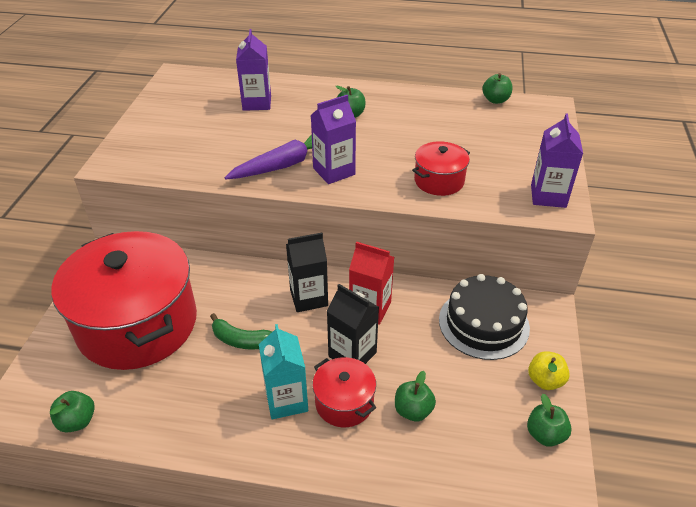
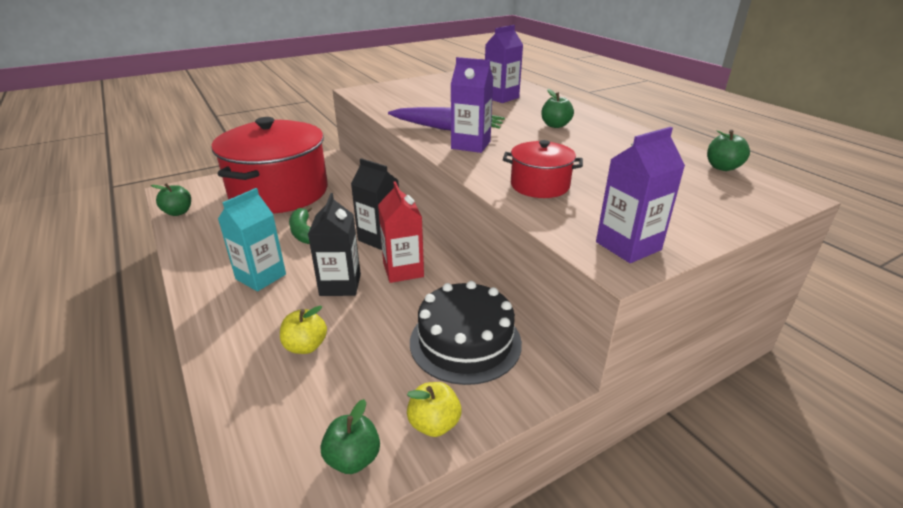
camera: 50 degrees right, 10 degrees down
(344, 402) = (282, 305): red pot -> none
(413, 410) = (306, 346): green apple -> yellow apple

